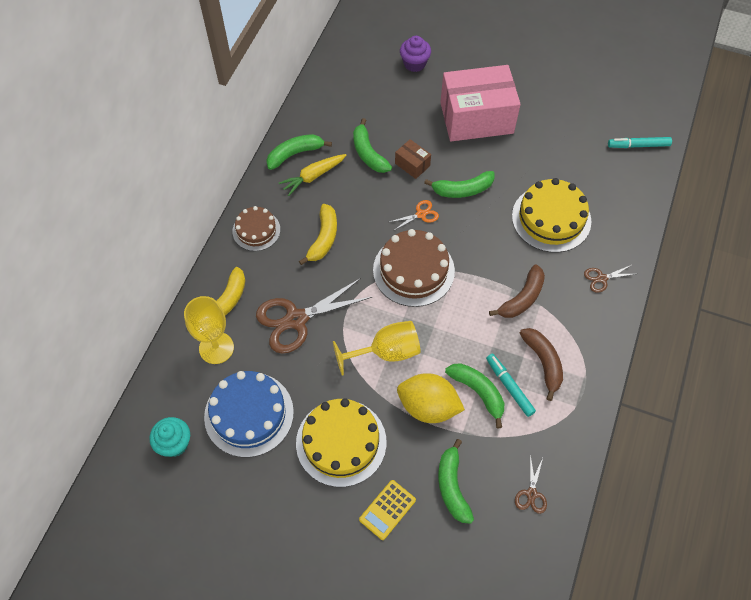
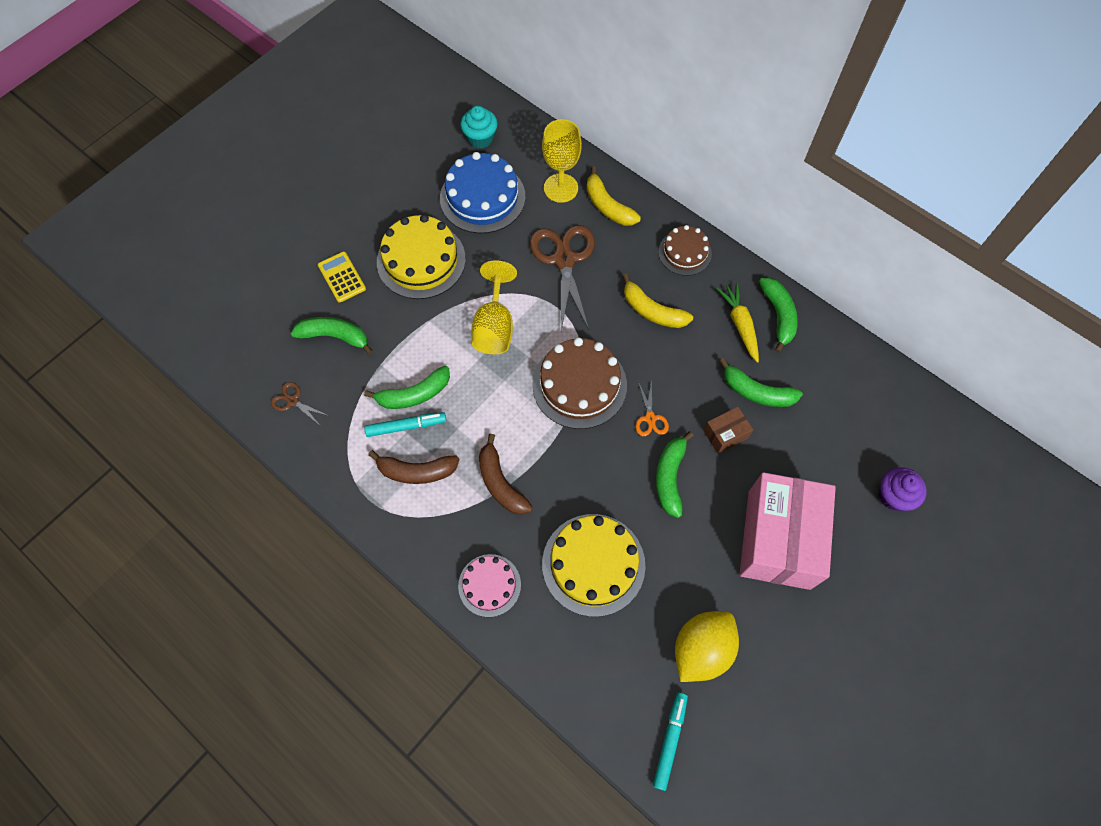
camera: 110 degrees right, 5 degrees up
(368, 153) = (756, 392): green banana -> green banana turned 150 degrees counterclockwise
(428, 407) = (420, 344): yellow lemon -> yellow lemon (701, 649)
(602, 278) = (489, 585): brown scissors -> pink cake

